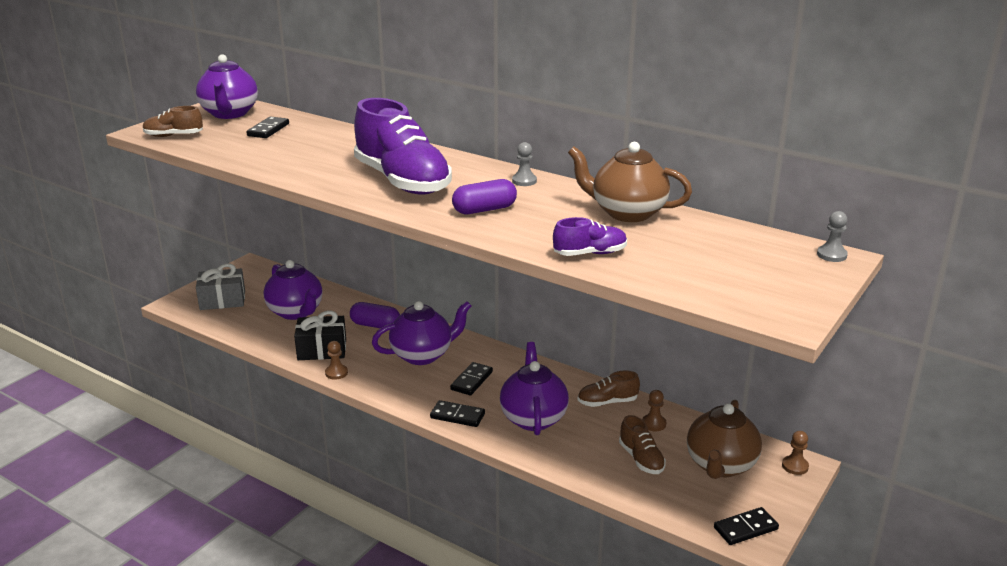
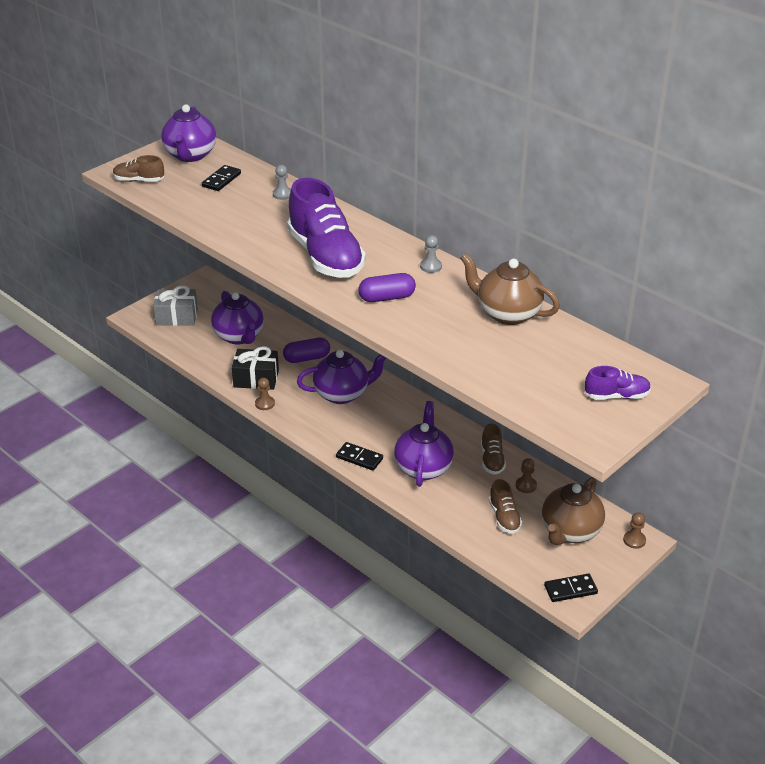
camera: 10 degrees right, 10 degrees up
(375, 325) = (307, 358): purple capsule -> purple capsule turned 45 degrees counterclockwise
(471, 381) = (379, 425): black domino -> none
(590, 253) = (460, 356): purple shoe -> purple shoe (616, 396)
(607, 402) = (492, 460): brown shoe -> brown shoe turned 90 degrees counterclockwise
(831, 255) = (663, 379): grey pawn -> grey pawn (282, 194)

